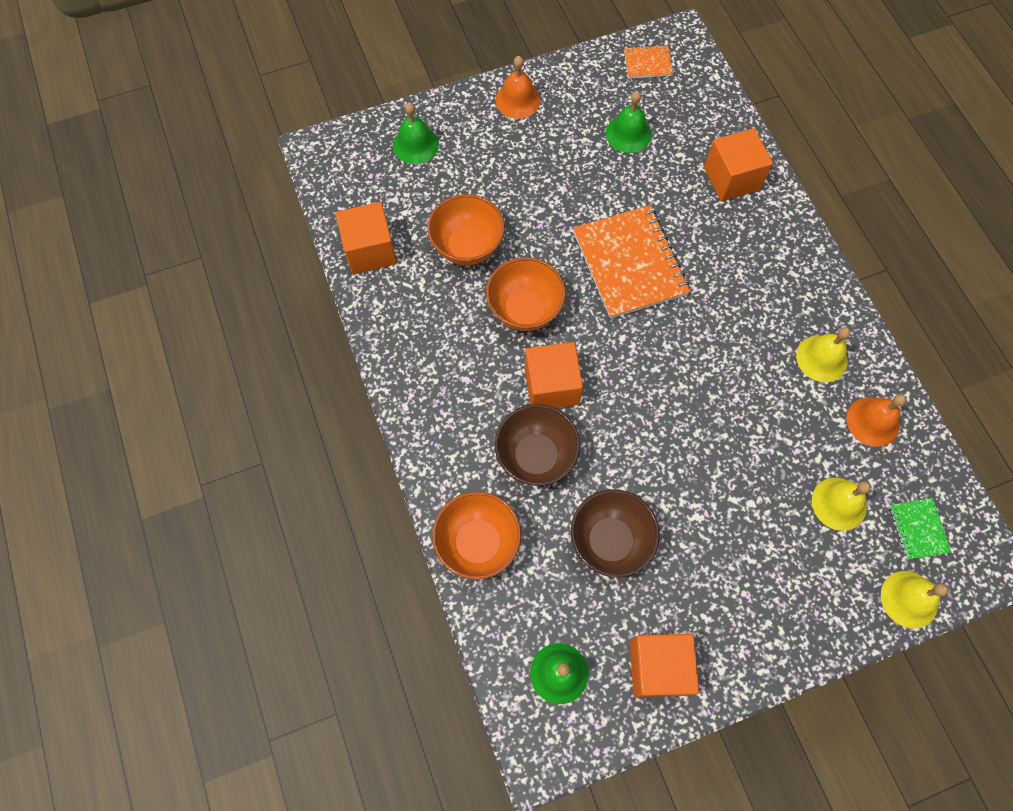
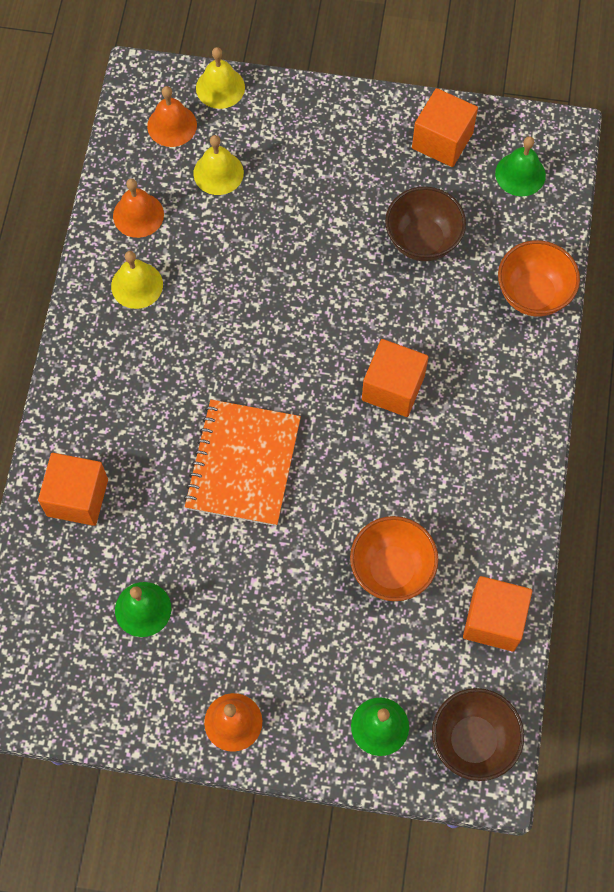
camera: 150 degrees left, 0 degrees up
(525, 309) = (373, 472): orange bowl -> none
(536, 456) = (443, 336): brown bowl -> brown bowl (473, 741)
(647, 63) = (57, 688): orange notebook -> none
(918, 529) = (172, 125): green notebook -> orange bell

